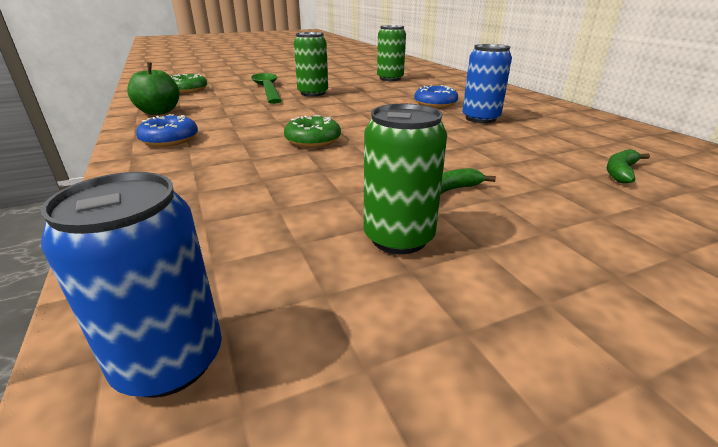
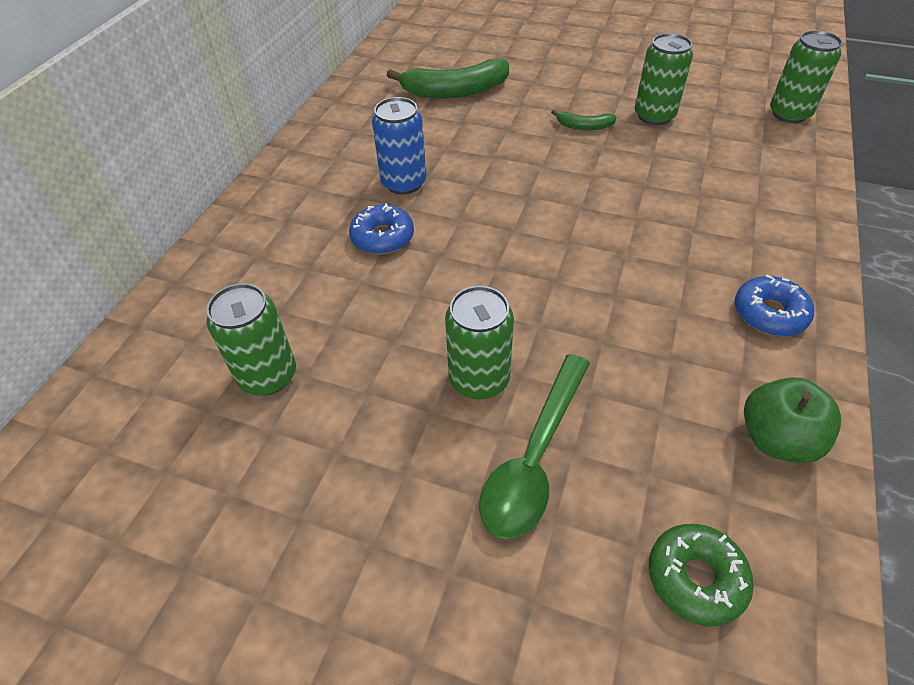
camera: 135 degrees left, 20 degrees up
(170, 361) = (789, 114): blue can -> green can
(313, 140) = (613, 230): green donut -> none
(620, 172) = (455, 91): green banana -> green banana, size x2.06

